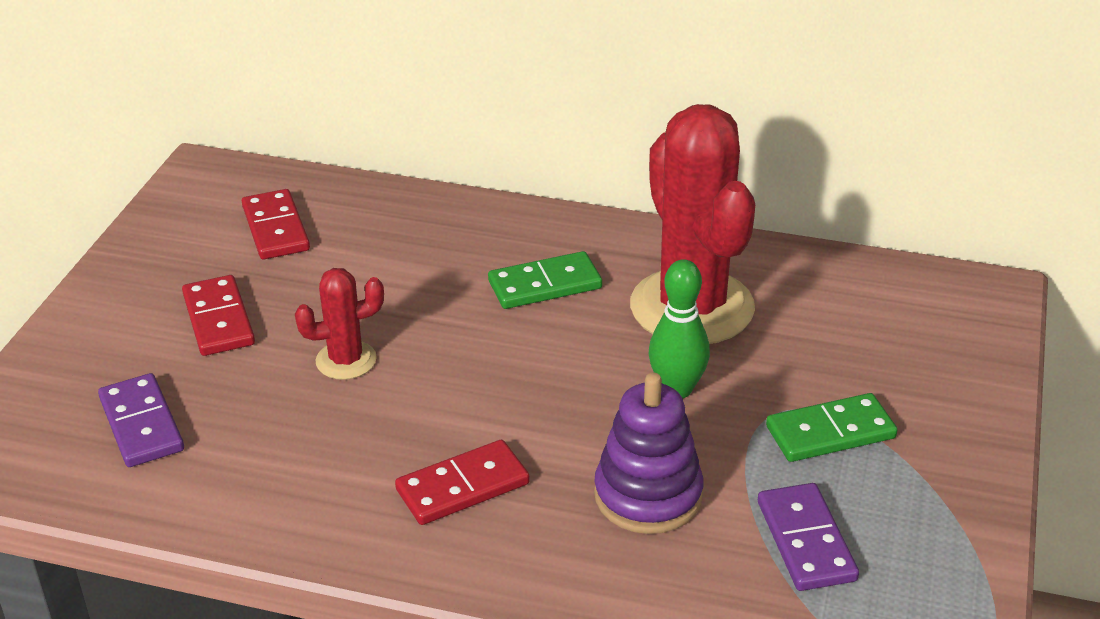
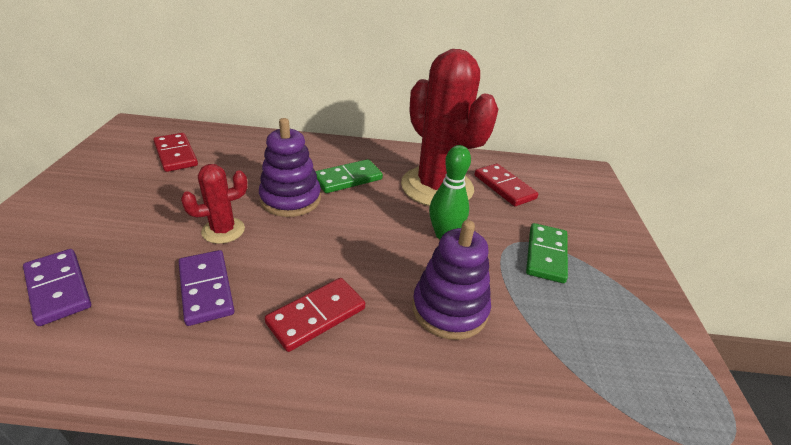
camera: 15 degrees left, 0 degrees up
(218, 319) = (131, 209): red domino -> red domino (504, 187)
(448, 316) = (290, 199): none -> purple stacking toy
(806, 541) = (566, 332): purple domino -> purple domino (206, 289)
(830, 432) = (546, 255): green domino -> green domino turned 45 degrees counterclockwise

